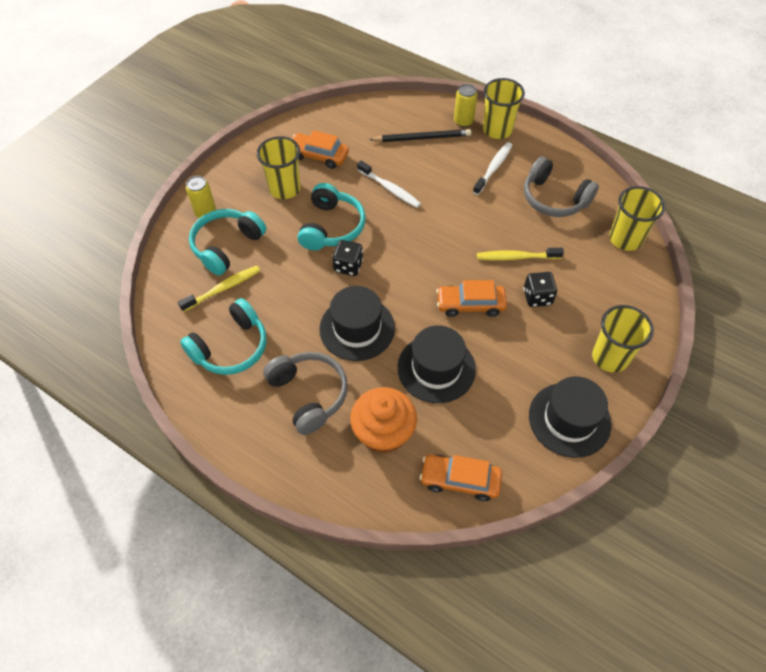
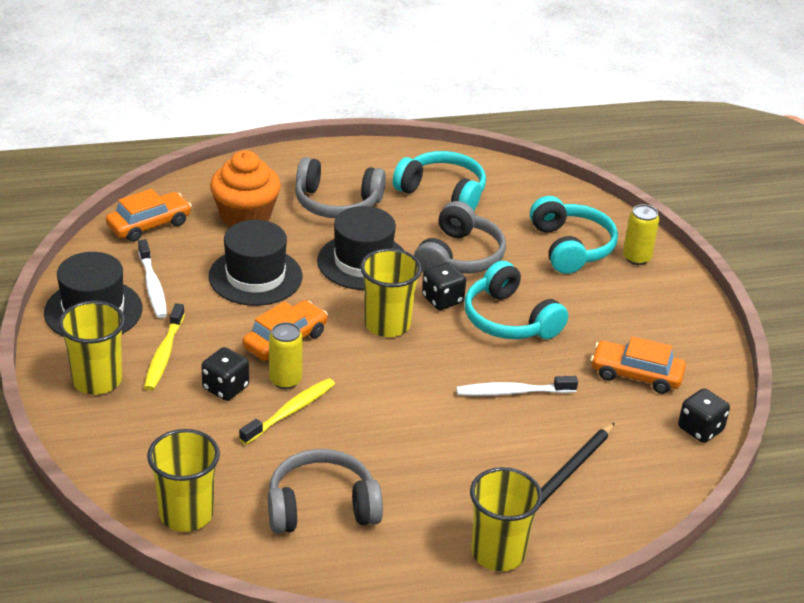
camera: 130 degrees right, 20 degrees down
(222, 289) = (517, 219): yellow toothbrush -> yellow toothbrush (164, 354)
(231, 347) = (443, 193): turquoise headphones -> turquoise headphones turned 120 degrees clockwise
(284, 188) = (610, 322): yellow cup -> yellow cup (387, 324)
(296, 288) = (459, 257): none -> grey headphones
(319, 155) = (636, 375): orange car -> orange car turned 135 degrees counterclockwise
(333, 115) = (700, 429): none -> black dice
(463, 121) = (553, 533): yellow can -> yellow can (285, 380)
(493, 168) = (436, 495): white toothbrush -> white toothbrush (152, 285)

